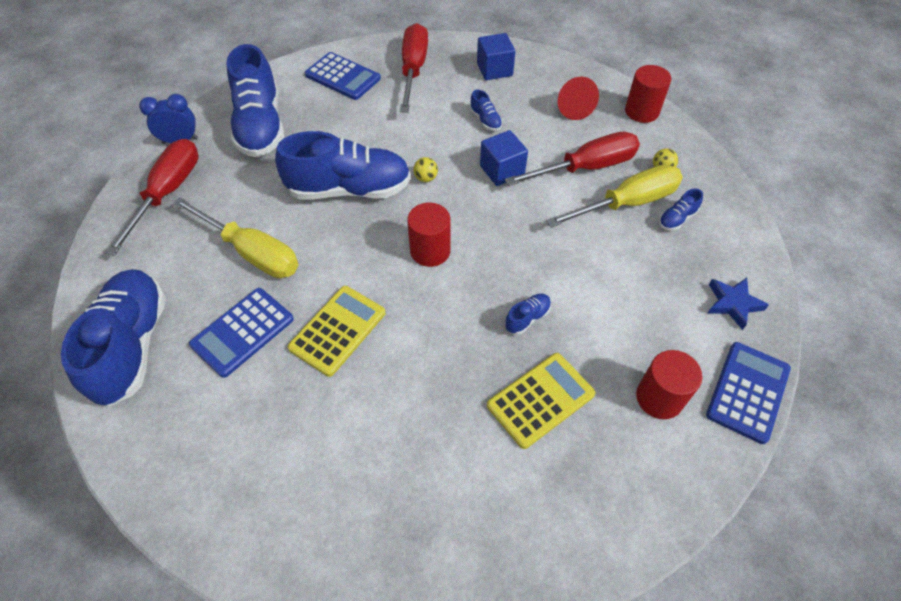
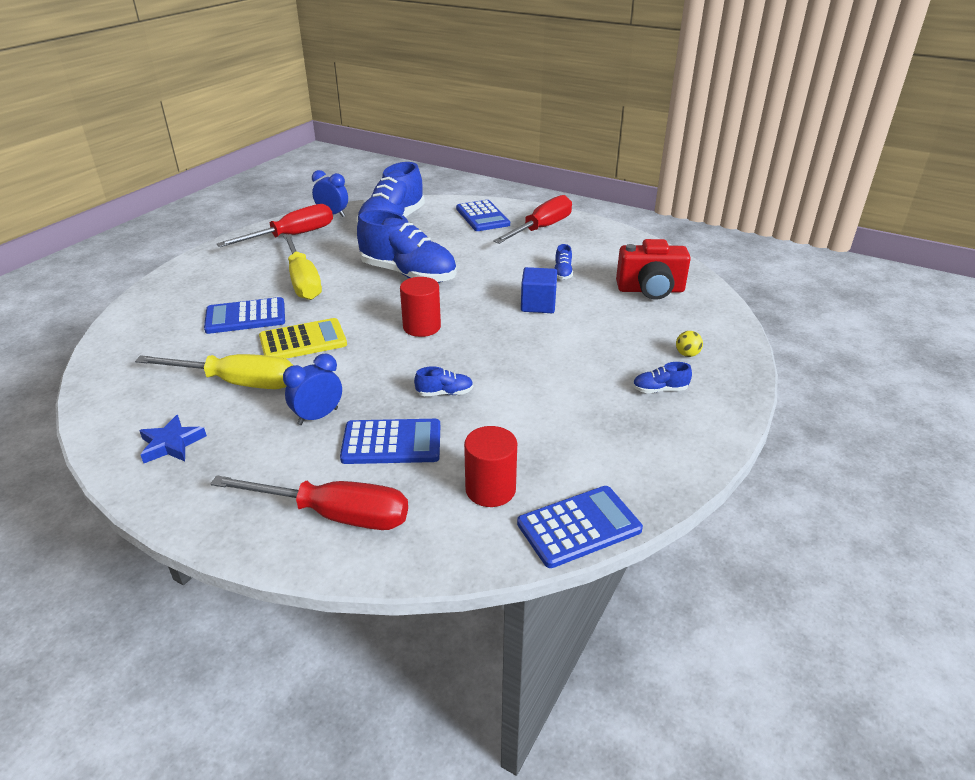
camera: 35 degrees right, 20 degrees down
(132, 345) = (178, 296): blue shoe -> none
(426, 178) = (472, 288): yellow ball -> none
(449, 411) = (318, 416): none -> blue clock
(494, 69) = (609, 247): blue cube -> none
(540, 400) = (391, 443): yellow calculator -> blue calculator
(573, 108) = (650, 290): red cone -> red camera
(586, 167) = (614, 328): red screwdriver -> red screwdriver (335, 515)
(627, 203) = (624, 362): yellow screwdriver -> yellow screwdriver (237, 383)
(641, 111) = (716, 313): red cylinder -> none
(733, 304) = (642, 465): blue star -> blue star (171, 444)

